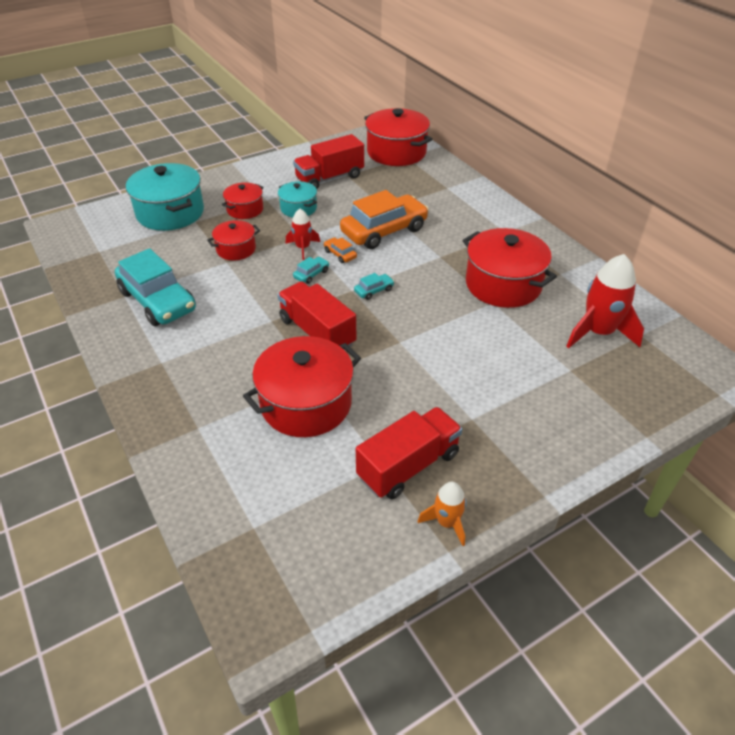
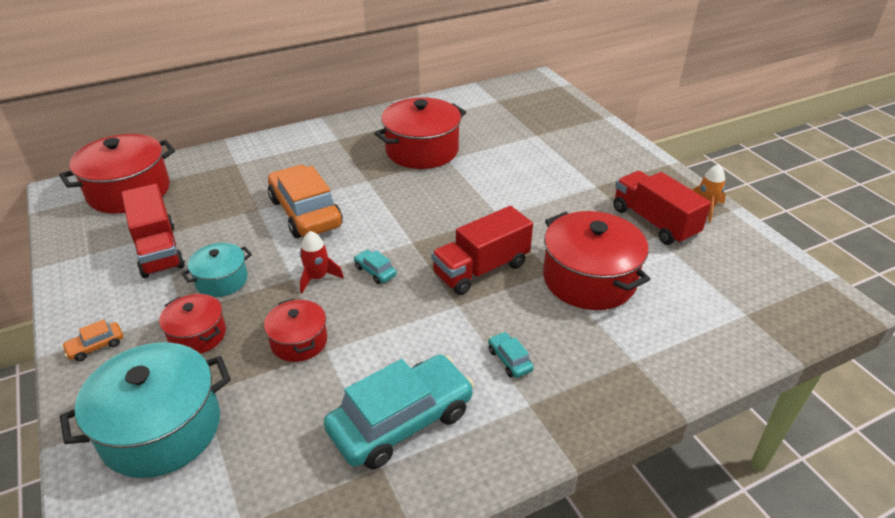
camera: 85 degrees left, 5 degrees down
(340, 254) = (341, 248): orange car -> orange car (96, 346)
(374, 290) = (416, 226): turquoise car -> turquoise car (509, 360)
(598, 332) = (493, 117): red rocket -> none

